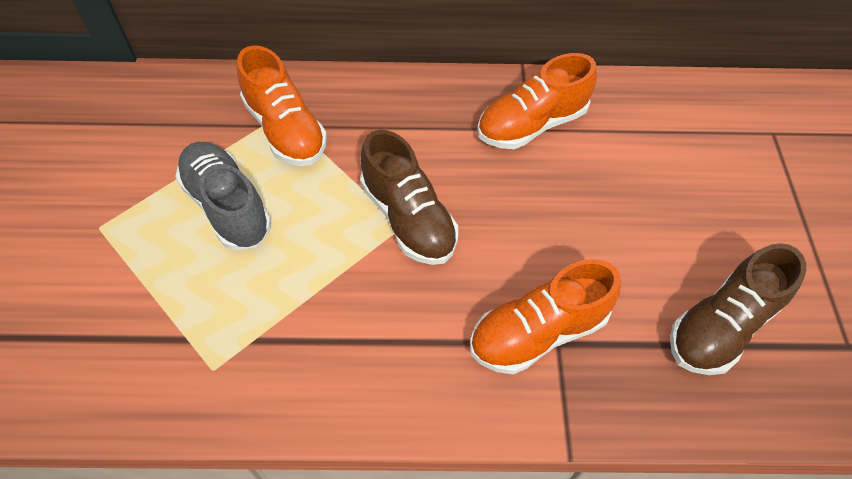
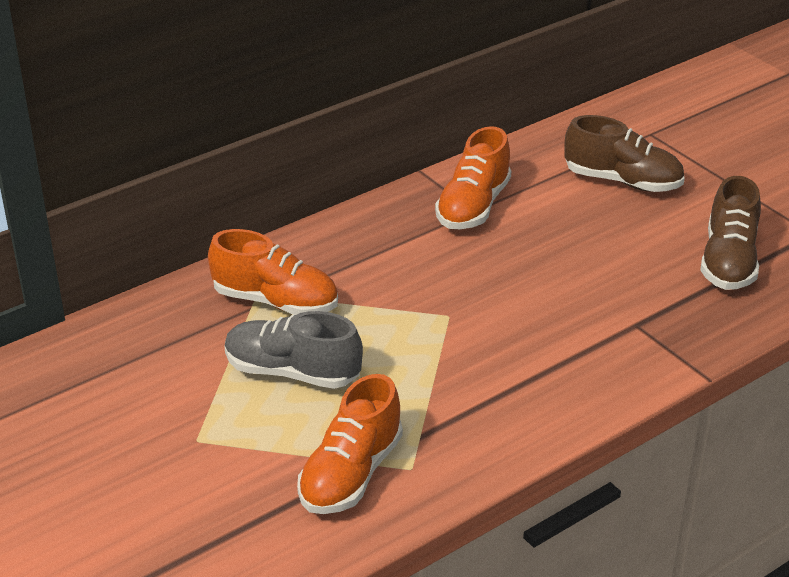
camera: 35 degrees left, 20 degrees down
(408, 218) = (448, 308): brown shoe -> brown shoe (622, 181)
(538, 332) = (616, 325): orange shoe -> orange shoe (351, 474)

